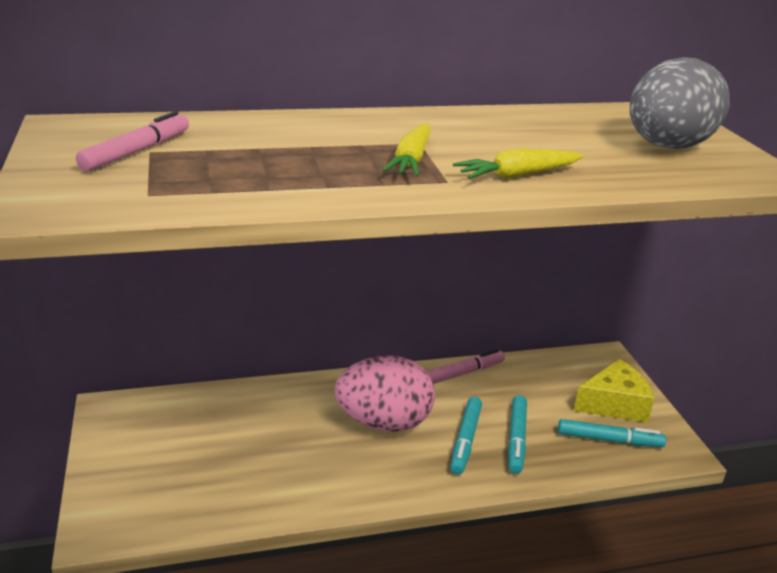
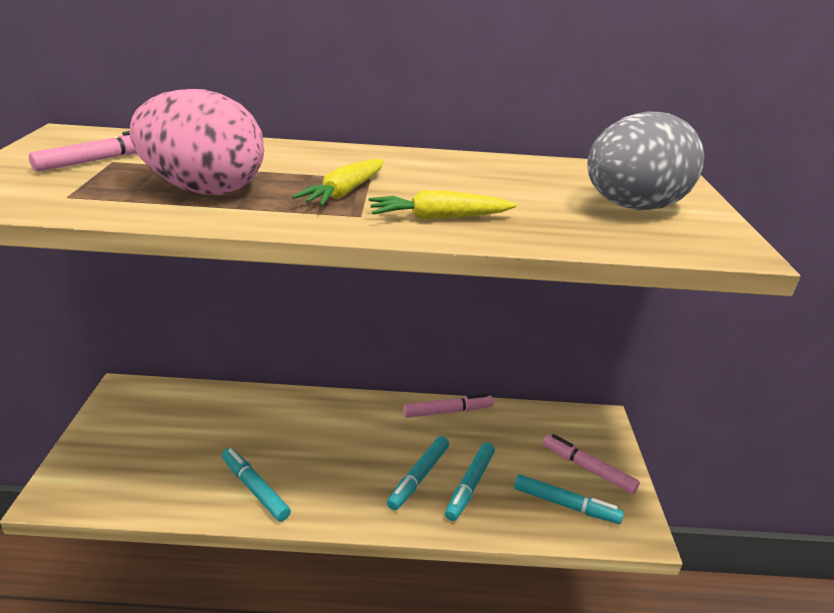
camera: 15 degrees right, 0 degrees up
(311, 481) = (255, 489): none -> turquoise marker
(384, 422) = (350, 445): pink egg -> pink egg (204, 190)
(614, 404) = (587, 468): yellow cheese -> pink marker

